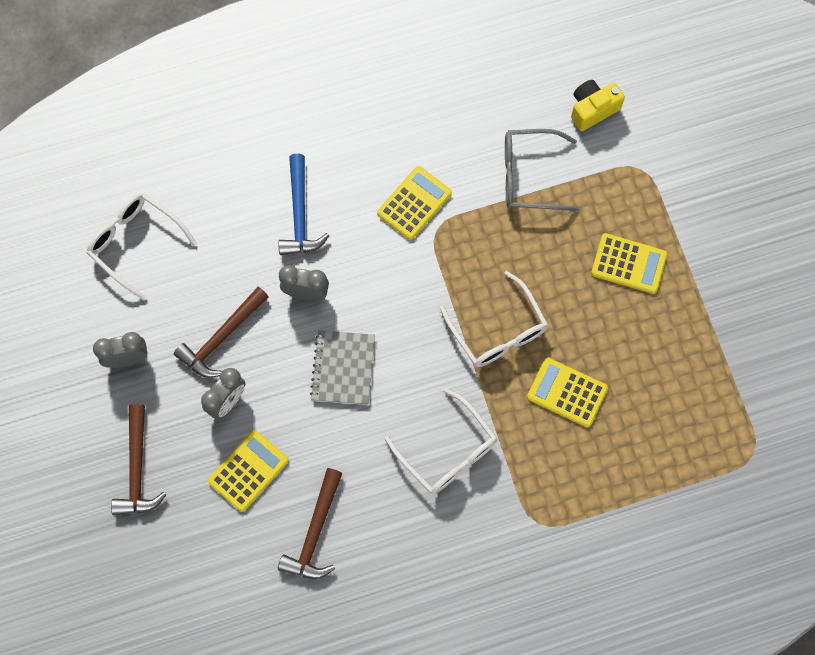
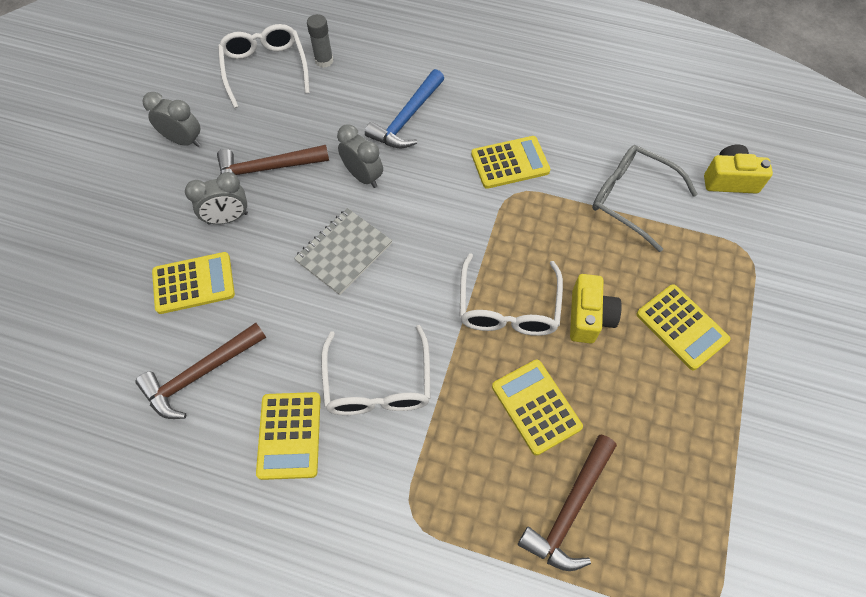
camera: 35 degrees right, 10 degrees down
(137, 469) = (112, 224): brown hammer -> brown hammer (570, 510)
(181, 201) = (324, 61): none -> grey glue stick
(415, 529) = (289, 435): none -> yellow calculator
(560, 299) = (589, 317): none -> yellow camera

